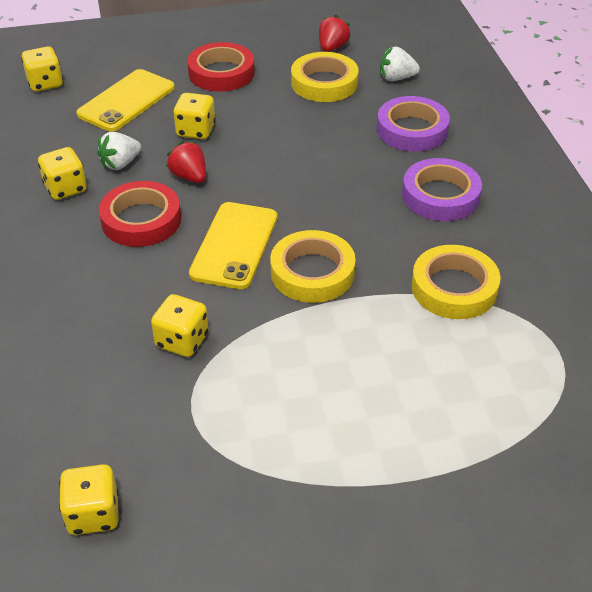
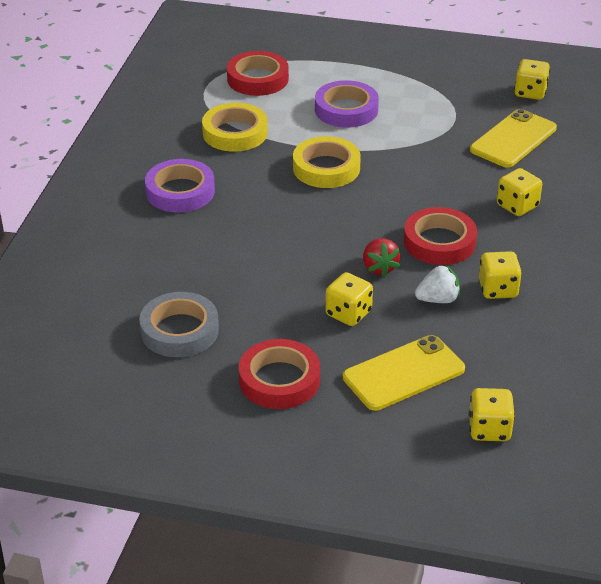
camera: 155 degrees left, 5 degrees down
(182, 341) = (444, 153): yellow dice -> yellow dice (517, 206)
(234, 245) = (373, 201): yellow phone -> yellow phone (513, 139)
(324, 83) = (179, 330): yellow tape -> grey tape
(332, 48) = (130, 376): red strawberry -> none
(396, 78) = (101, 313): white strawberry -> none
(412, 130) = (144, 253): purple tape -> purple tape (346, 109)
(508, 392) = (257, 79): none -> red tape

